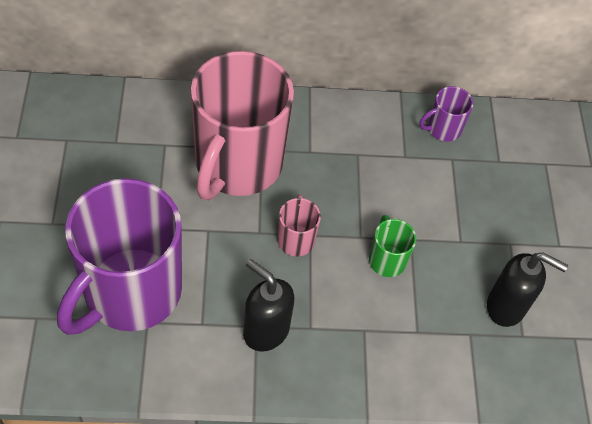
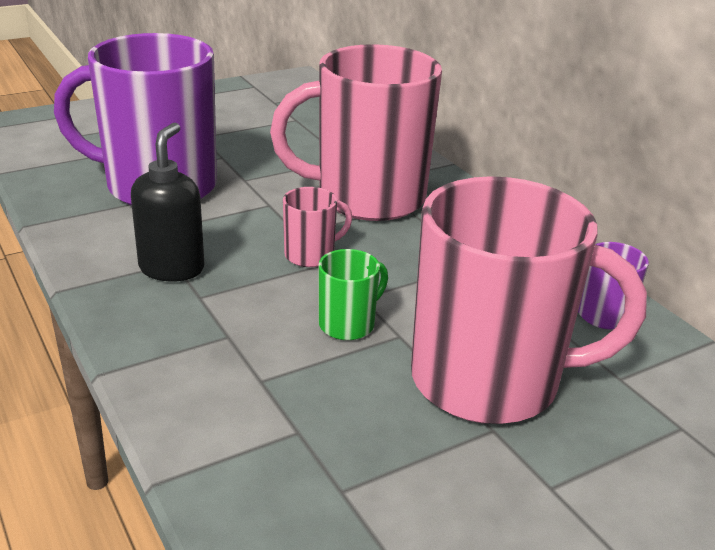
camera: 65 degrees right, 25 degrees down
(473, 221) = (489, 380): none -> pink mug
(506, 307) = (377, 456): black soap dispenser -> none

